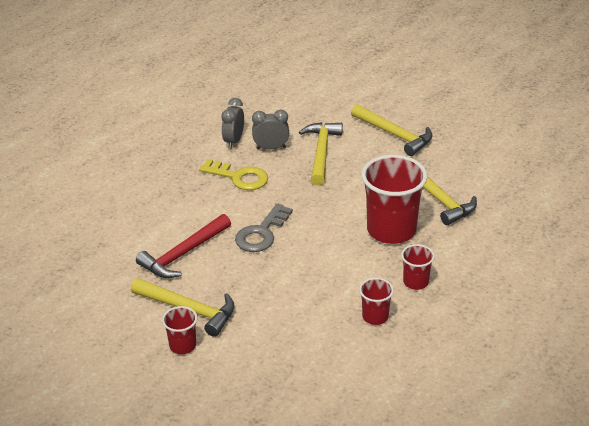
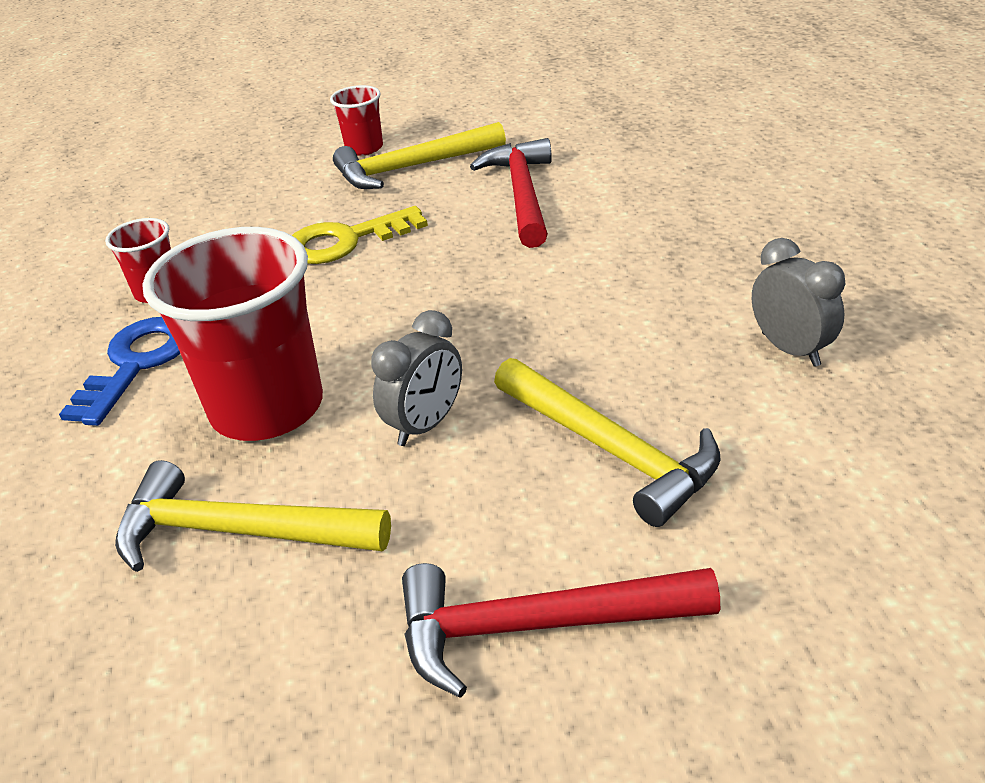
camera: 135 degrees right, 0 degrees up
(239, 177) = (651, 308): yellow key -> yellow key (346, 241)
(261, 233) = (469, 271): grey key -> none
(271, 148) = (709, 386): grey clock -> grey clock (426, 425)
(394, 135) = (536, 626): yellow hammer -> red hammer
(415, 282) = (136, 364): red cup -> blue key

